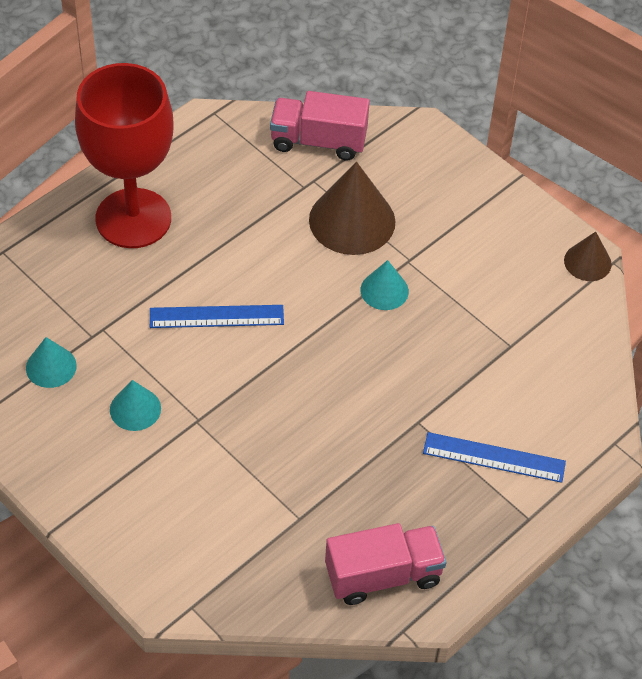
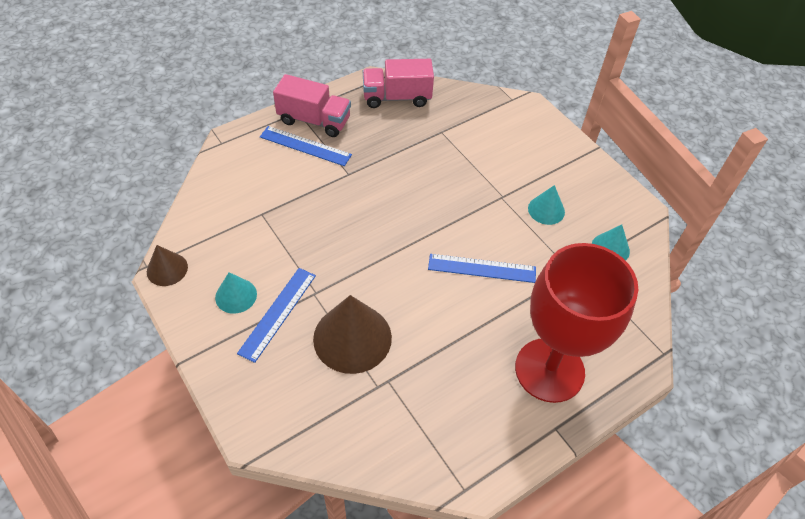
camera: 170 degrees left, 0 degrees up
(318, 141) = (362, 433): pink truck -> pink truck (314, 120)
(384, 290) = (343, 270): turquoise cone -> turquoise cone (236, 295)
(442, 233) = (277, 313): none -> blue ruler

